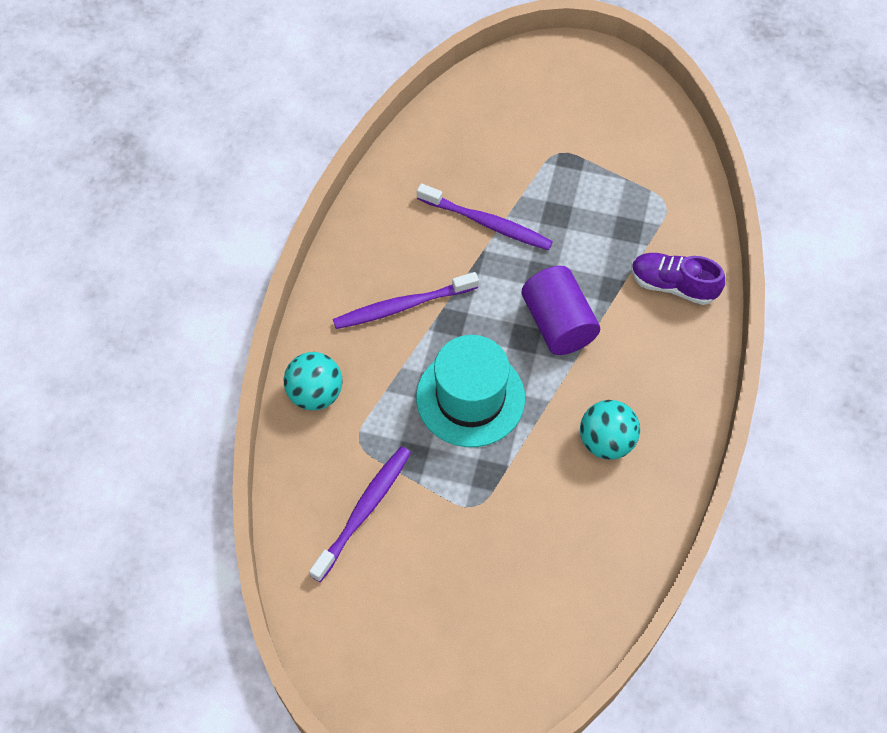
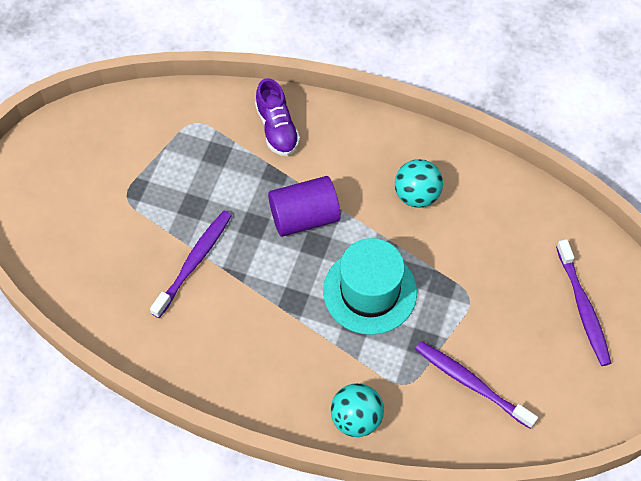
camera: 85 degrees left, 0 degrees up
(402, 306) = (273, 339): purple toothbrush -> purple toothbrush (583, 308)
(673, 285) = (277, 128): purple shoe -> purple shoe turned 45 degrees counterclockwise

